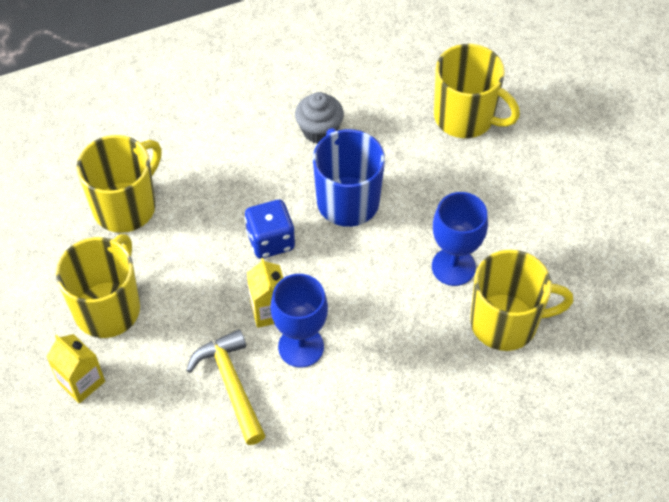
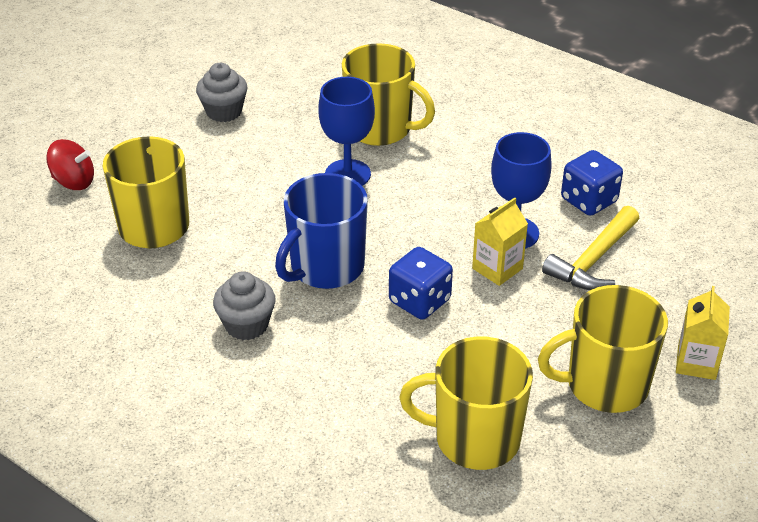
camera: 120 degrees left, 15 degrees down
(303, 430) = (588, 200): none -> blue dice
(506, 323) = (380, 129): yellow mug -> yellow mug turned 150 degrees clockwise
(552, 87) = (74, 182): none -> red spinning top
(599, 217) = (224, 112): none -> grey cupcake

